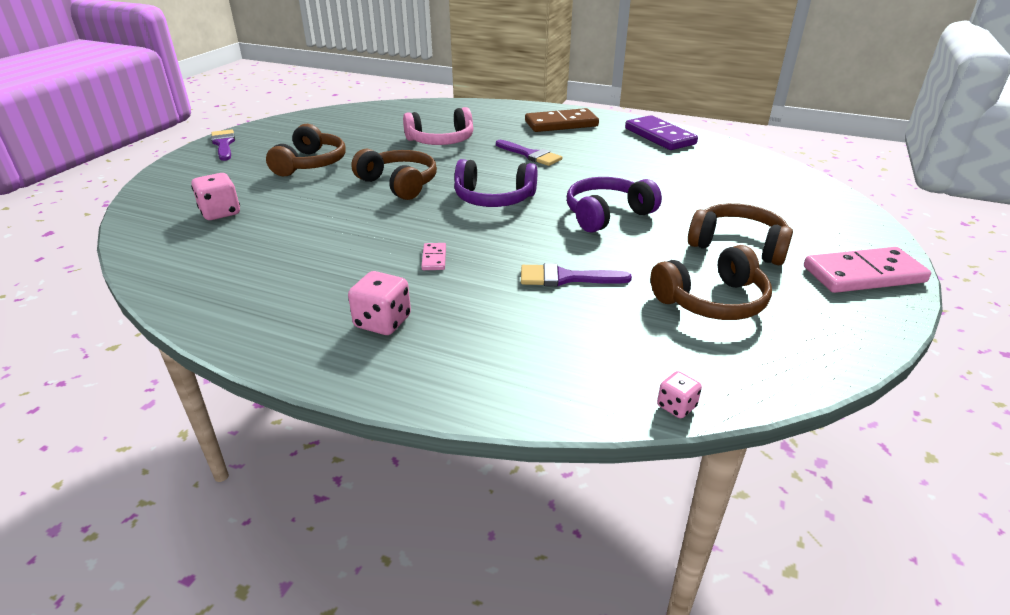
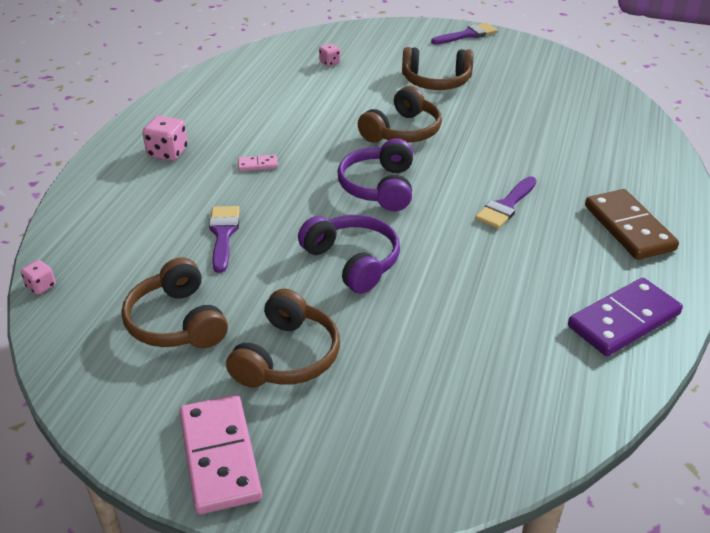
camera: 85 degrees right, 5 degrees up
(220, 213) = (329, 63): pink dice -> pink dice, size x0.58
(441, 141) = (524, 143): pink headphones -> none

